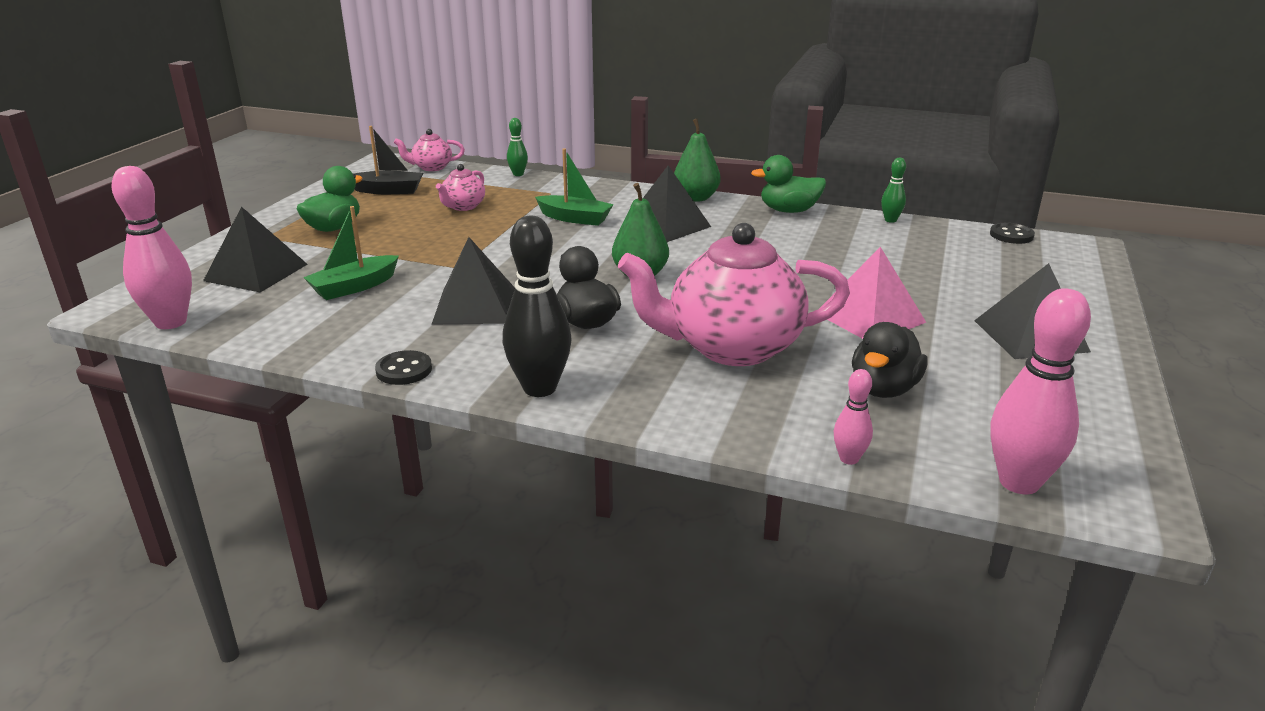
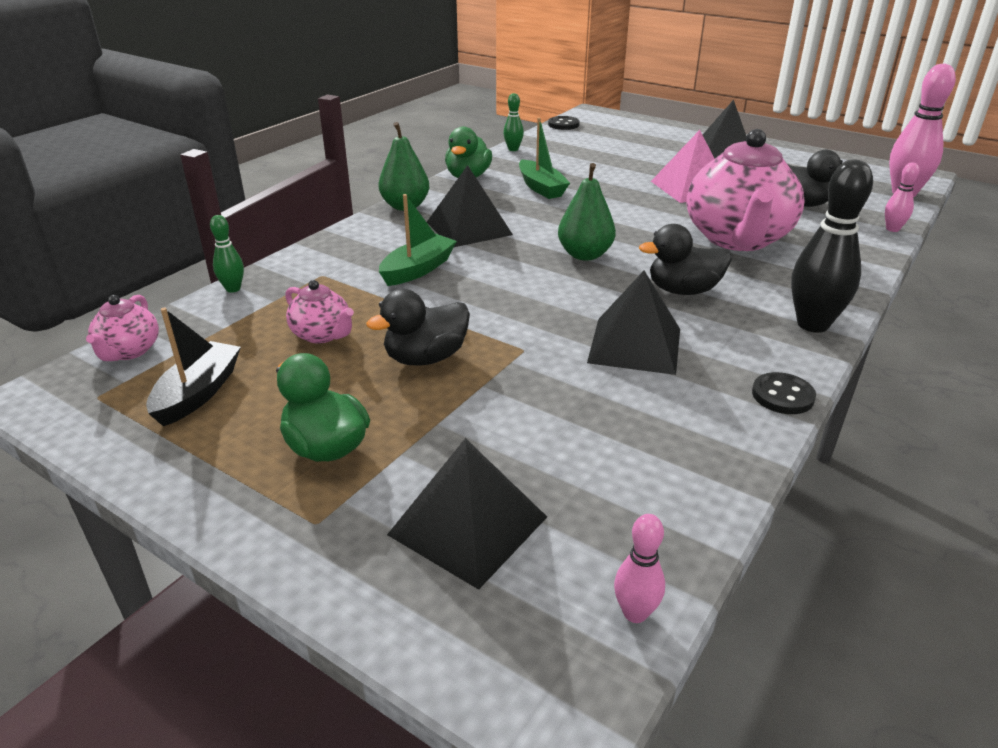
camera: 75 degrees left, 5 degrees up
(171, 322) = (635, 613): pink bowling pin -> pink bowling pin, size x0.50
(354, 287) = (557, 428): green boat -> green boat (541, 188)
(439, 238) = (426, 358): none -> black duck

